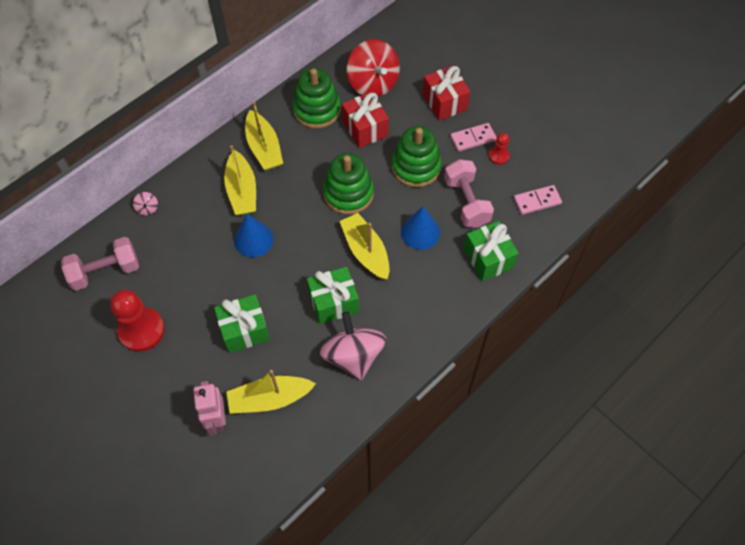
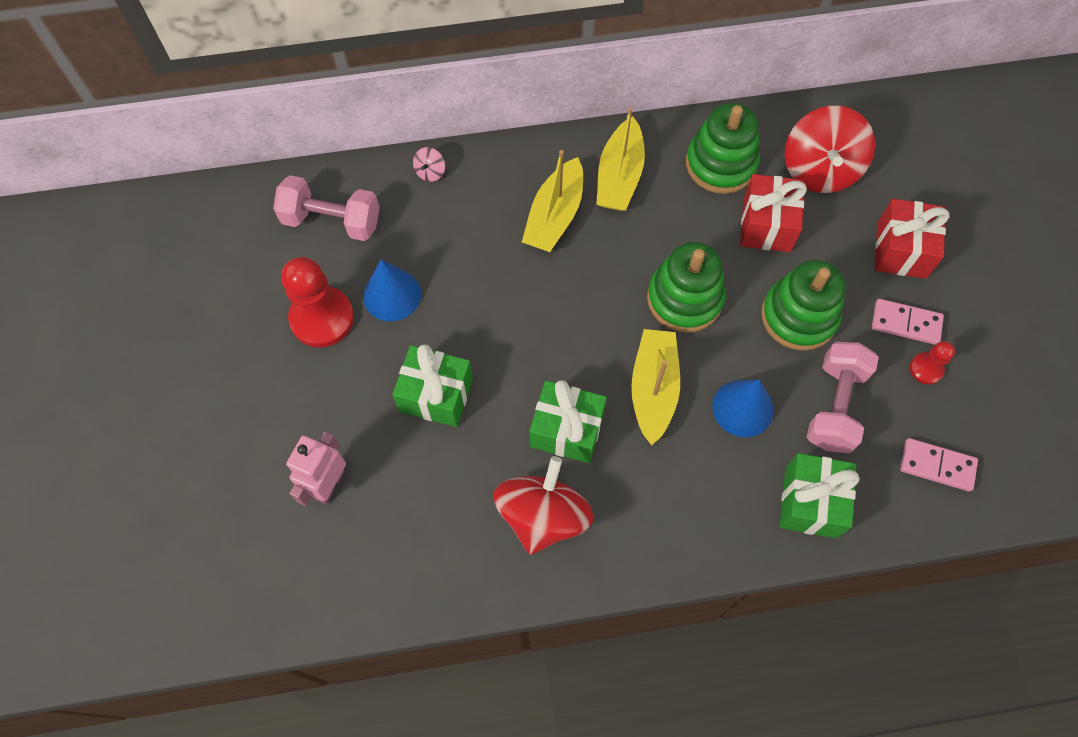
camera: 35 degrees right, 5 degrees up
(253, 240) = (525, 287): blue cone -> blue cone (392, 295)
(269, 399) = (405, 502): yellow boat -> none
(353, 356) = (543, 516): pink spinning top -> red spinning top

